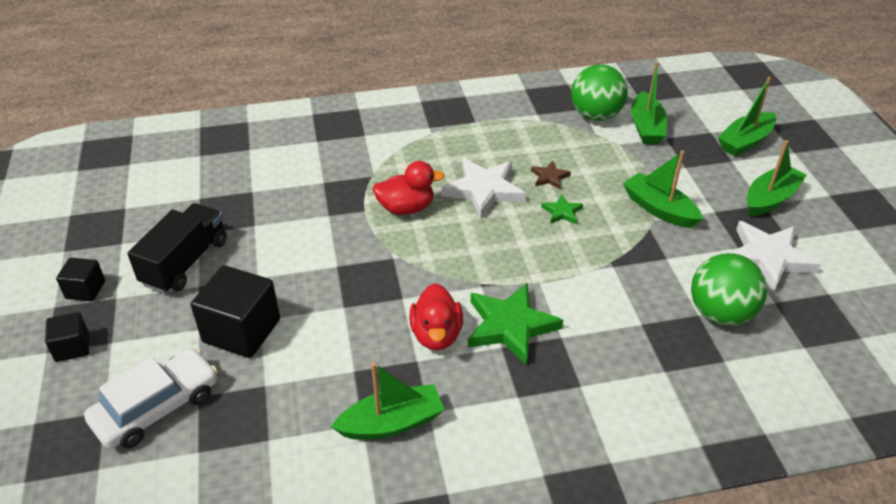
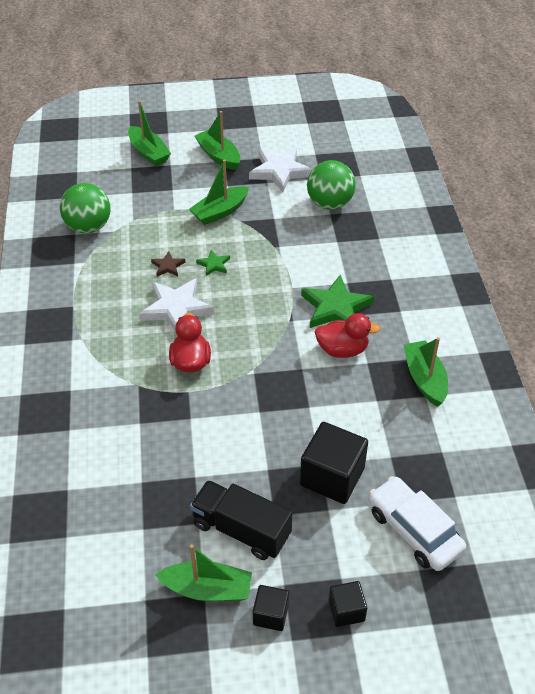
camera: 85 degrees left, 5 degrees up
(646, 127) = (114, 200): green boat -> green boat (207, 589)

